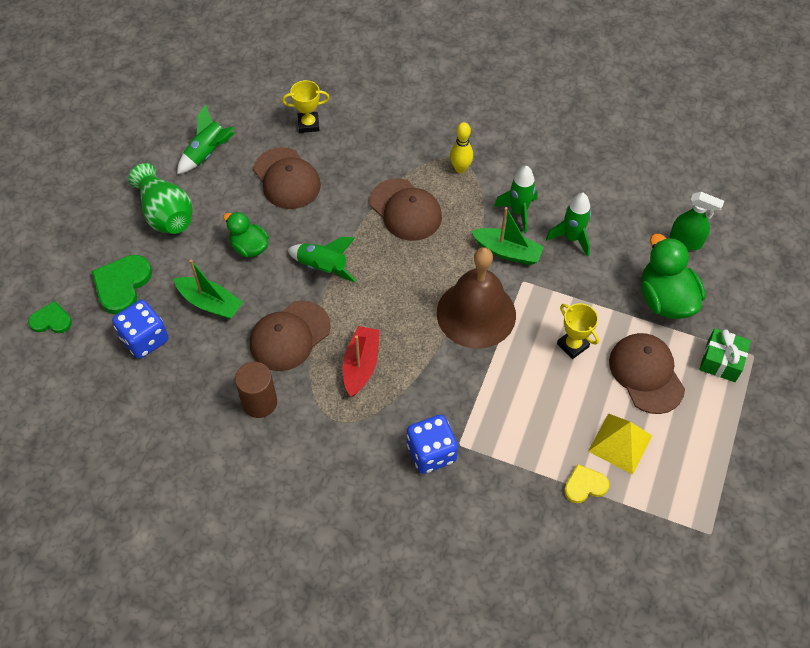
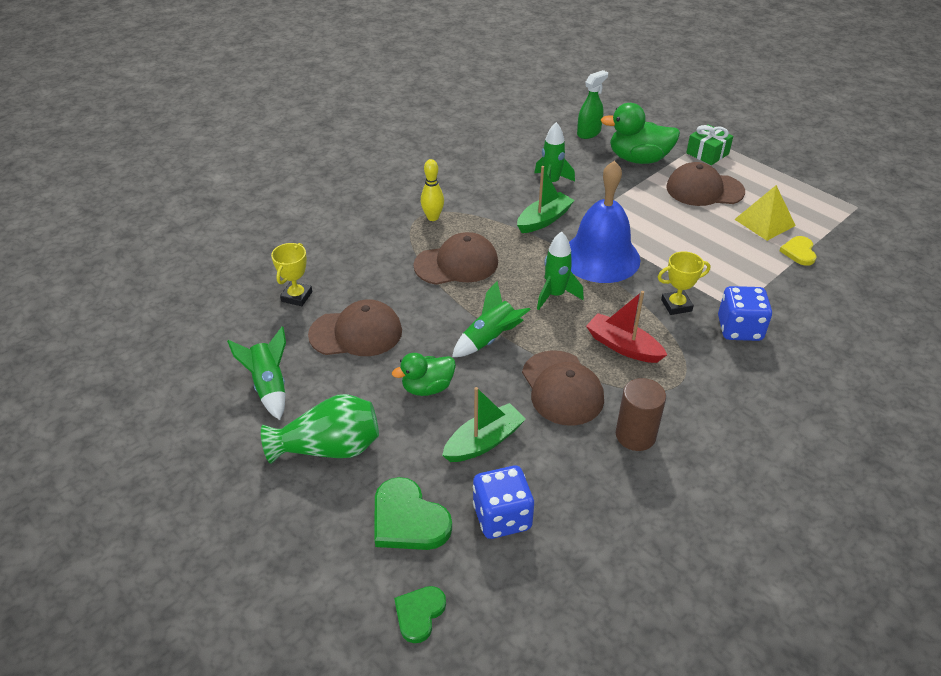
camera: 65 degrees left, 15 degrees down
(476, 313) = (600, 257): brown bell -> blue bell
(518, 212) = (505, 201): green rocket -> green rocket (555, 295)
(572, 345) = (660, 216): yellow trophy -> yellow trophy (676, 305)

